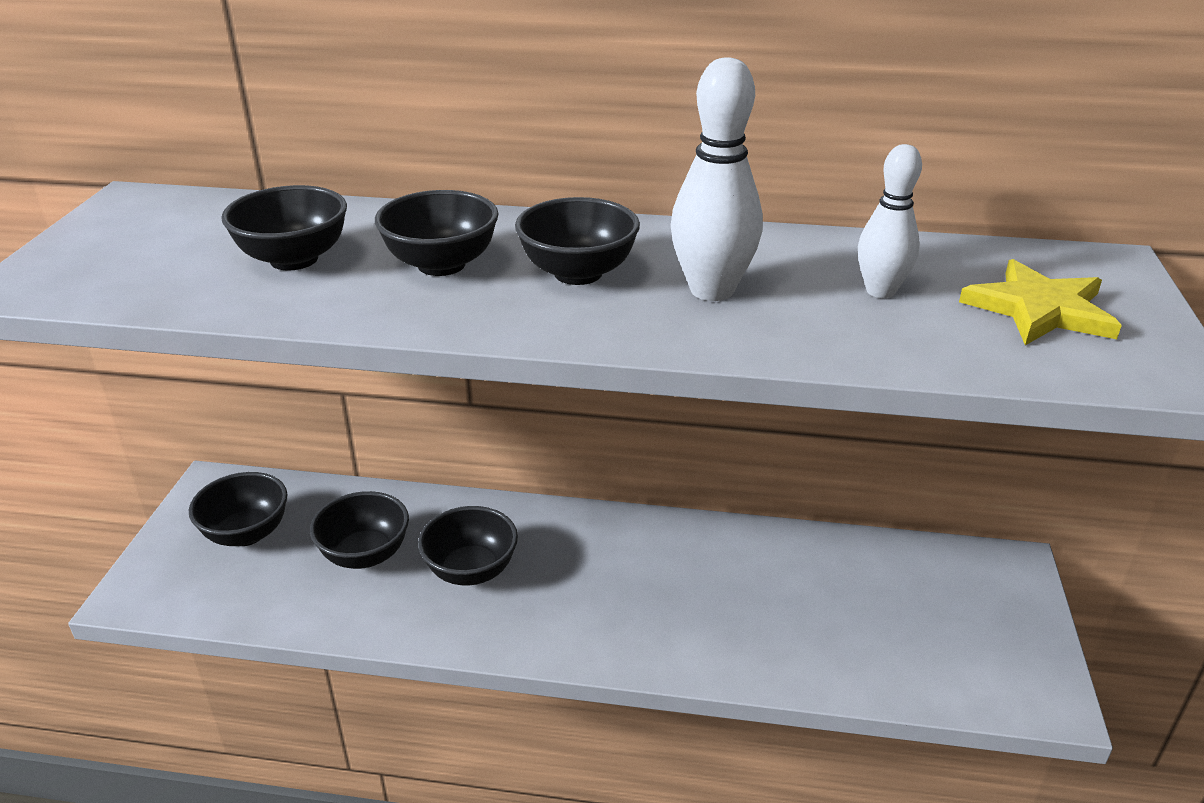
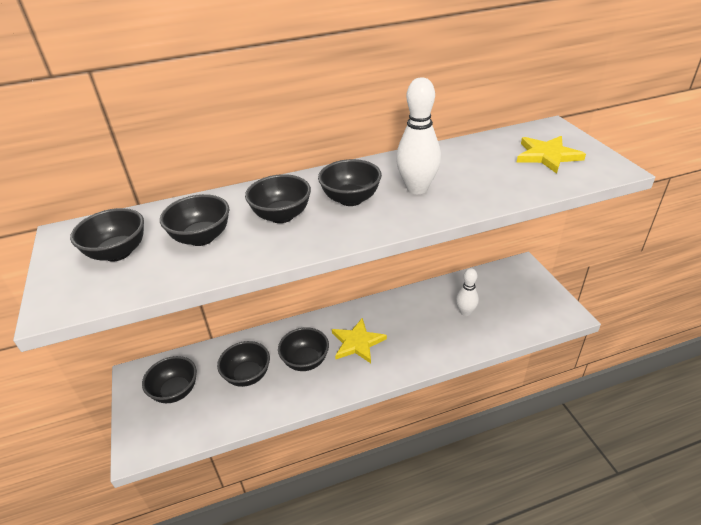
camera: 25 degrees left, 5 degrees up
(166, 244) = (118, 252): none -> black bowl
(580, 577) = (357, 342): none -> yellow star
(880, 291) = (483, 166): white bowling pin -> white bowling pin (465, 312)

